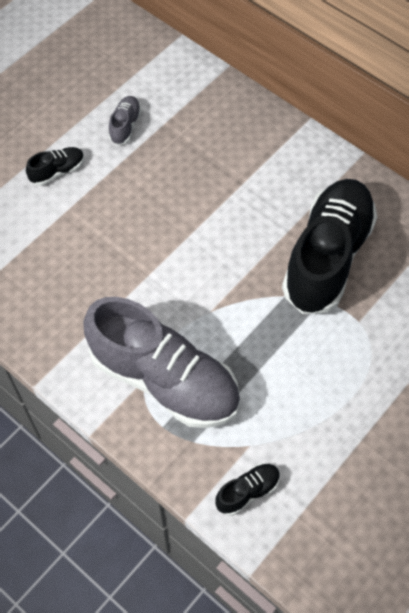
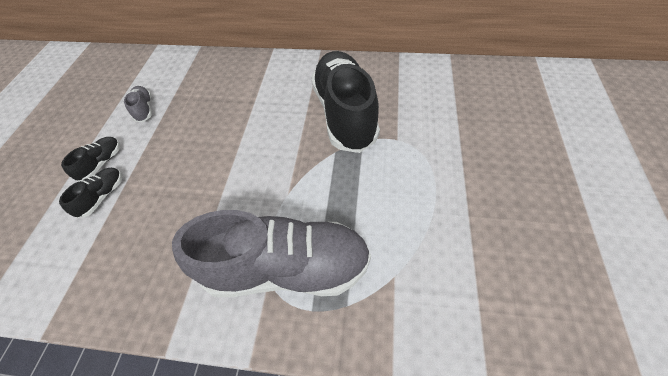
camera: 30 degrees left, 5 degrees down
(247, 491) = (424, 318): black shoe -> black shoe (102, 196)

